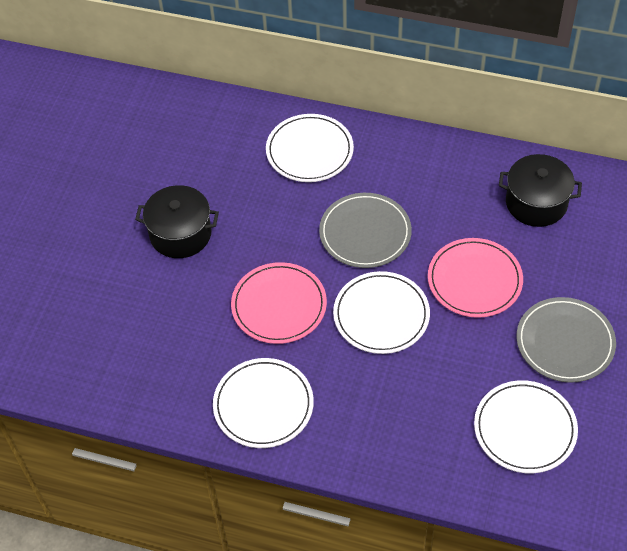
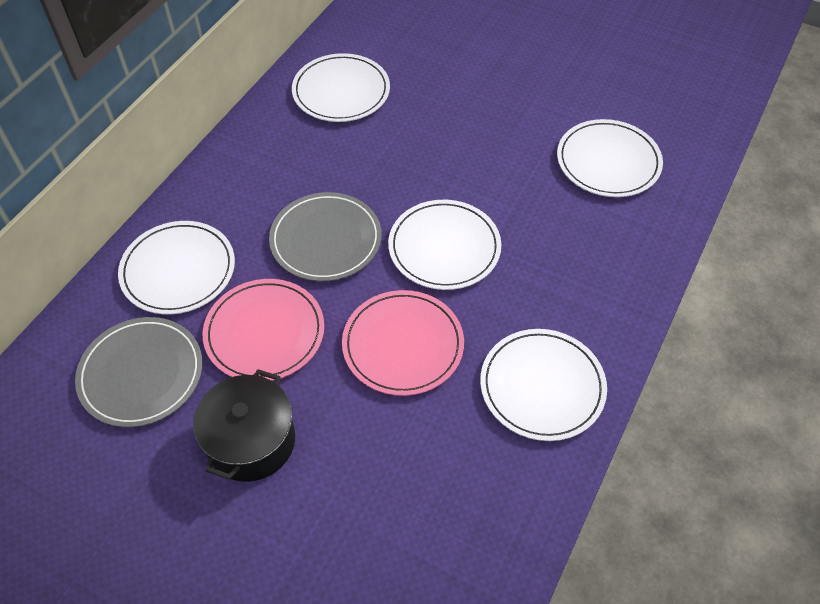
camera: 80 degrees left, 0 degrees up
(474, 280) = (422, 159): pink plate -> pink plate (264, 332)
(536, 203) = (341, 91): black pot -> white plate
(565, 342) = (515, 110): grey plate -> grey plate (141, 374)

